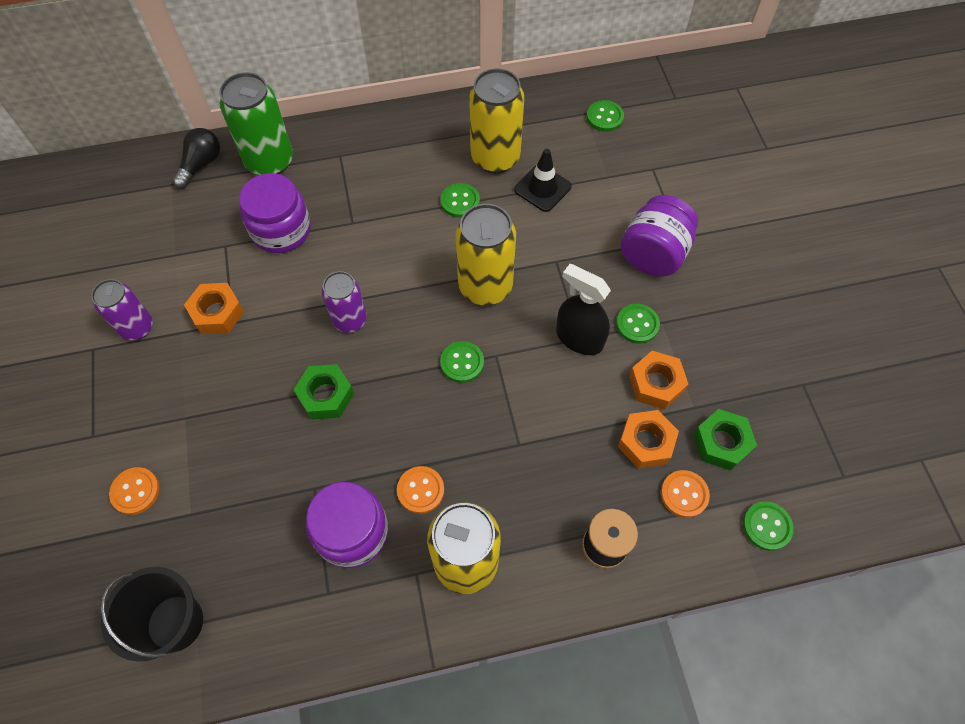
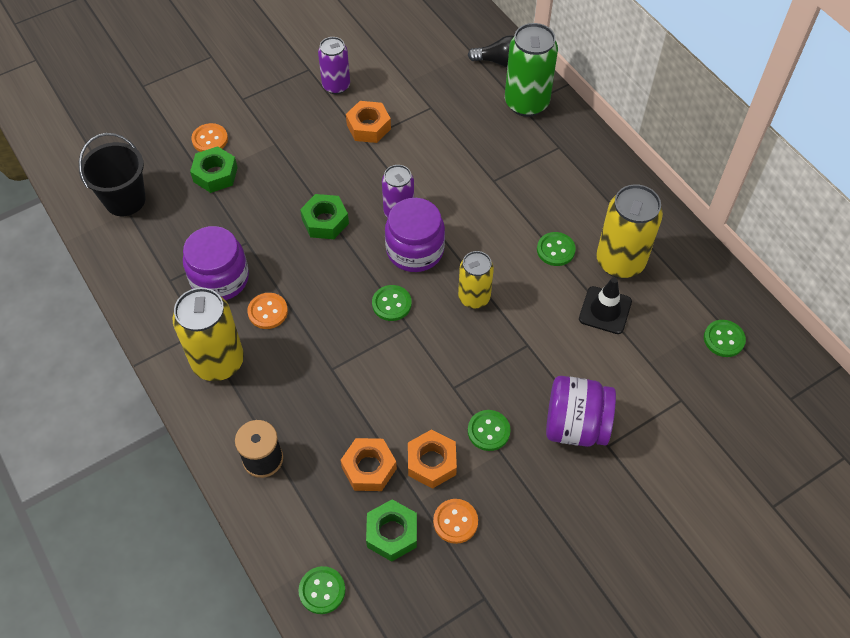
camera: 70 degrees right, 5 degrees down
(194, 498) = (215, 174): none -> green nut
(281, 230) = (462, 136): purple jar -> purple jar (415, 250)
(485, 287) = (474, 297): yellow can -> yellow can, size x0.63
(579, 338) = (453, 386): black spray bottle -> none
(684, 494) = (330, 512): orange button -> orange button (455, 521)

